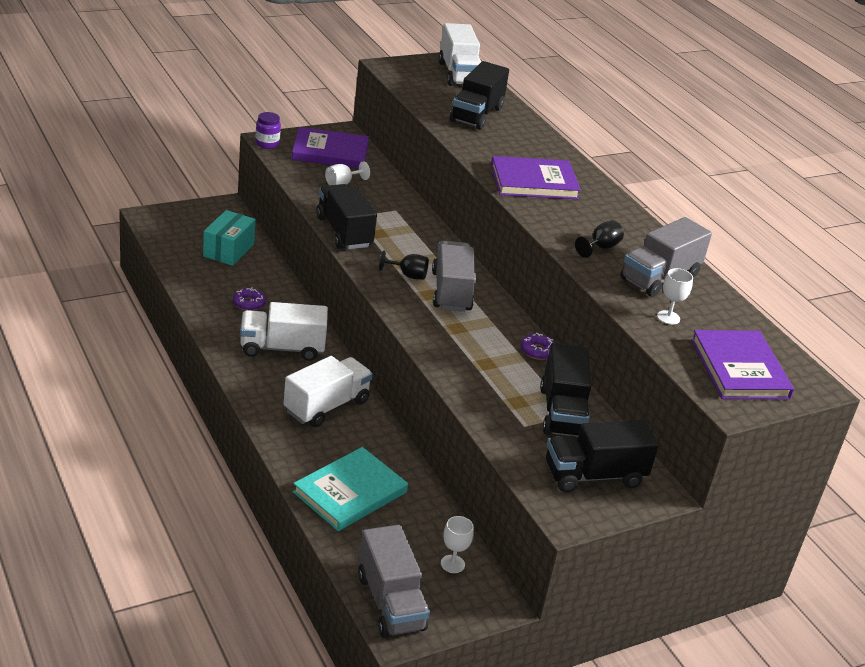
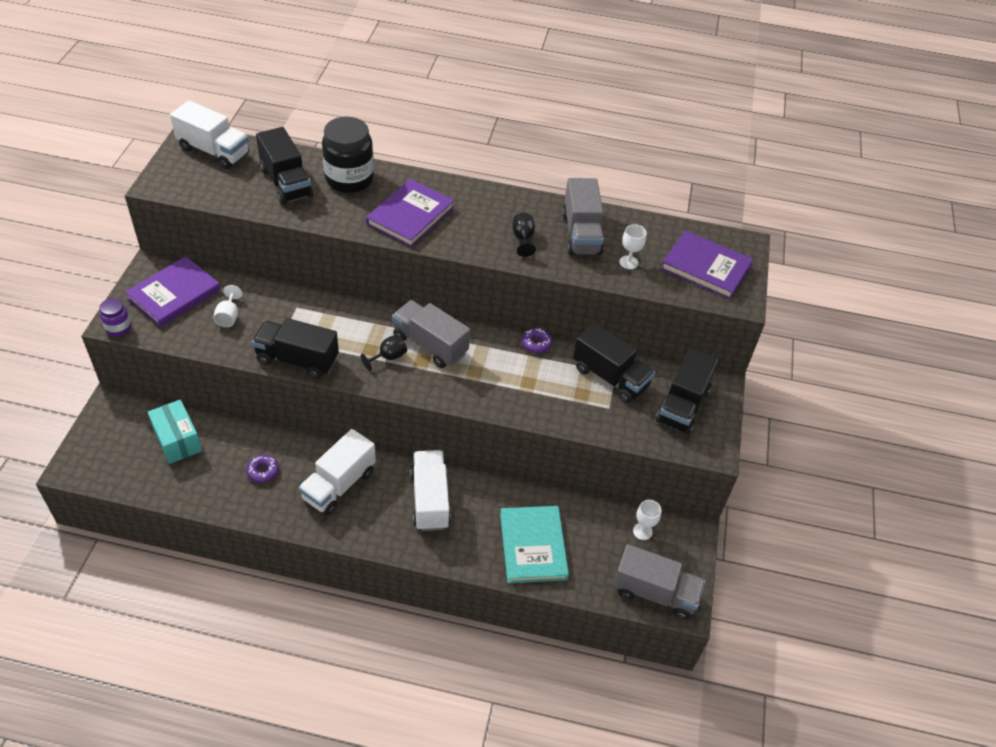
camera: 50 degrees left, 15 degrees up
(527, 140) = (349, 179): none -> black jar

